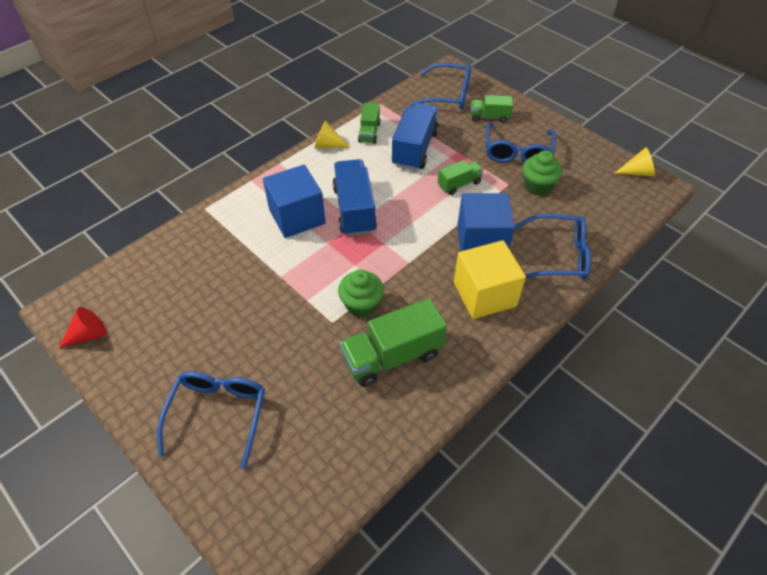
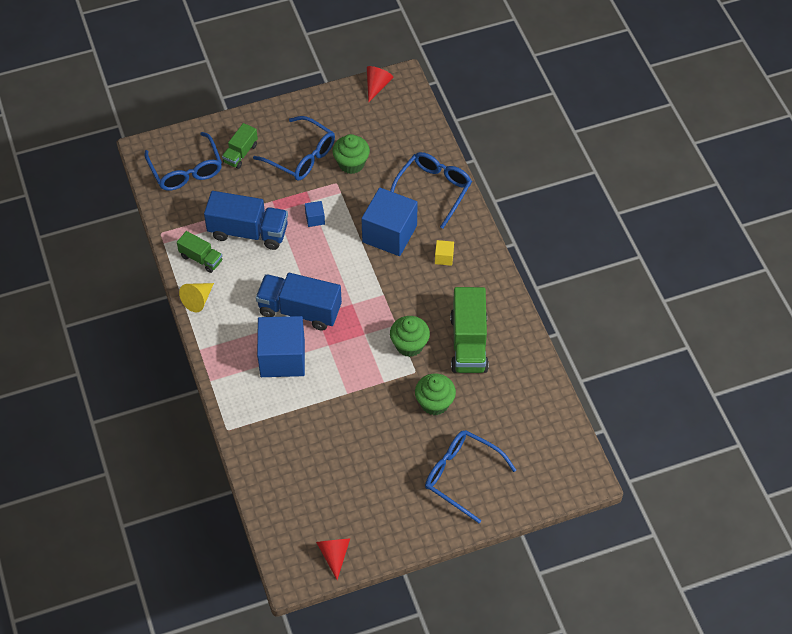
camera: 65 degrees left, 5 degrees up
(301, 353) = (434, 403): none -> green cupcake
(415, 149) = (248, 232): blue truck -> blue truck turned 150 degrees clockwise
(448, 95) = (186, 170): blue glasses -> blue glasses turned 120 degrees clockwise
(459, 184) = (315, 219): green truck -> blue cube
(484, 294) = (444, 257): yellow cube -> yellow cube, size x0.41
(637, 172) = (377, 86): yellow cone -> red cone

